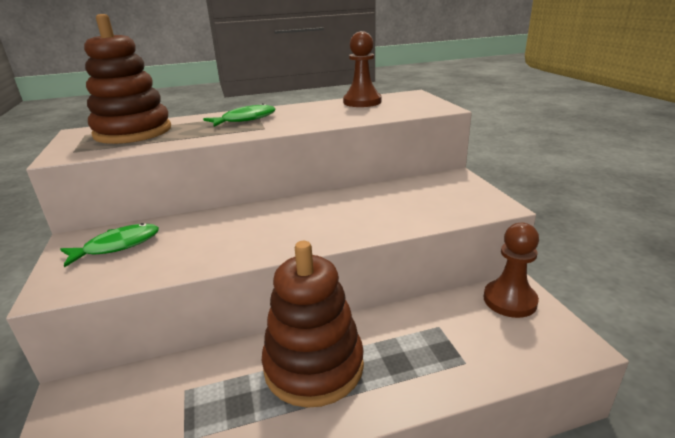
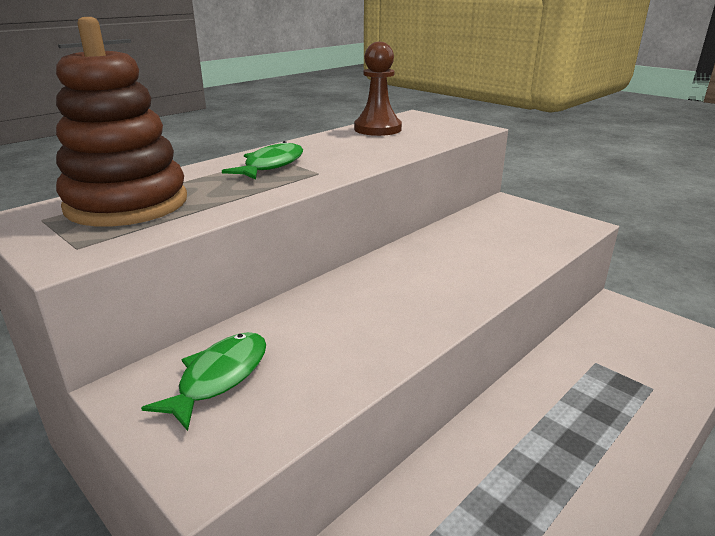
camera: 30 degrees left, 0 degrees up
(314, 366) = (534, 447): brown stacking toy -> none
(509, 300) = (623, 318): brown pawn -> none

